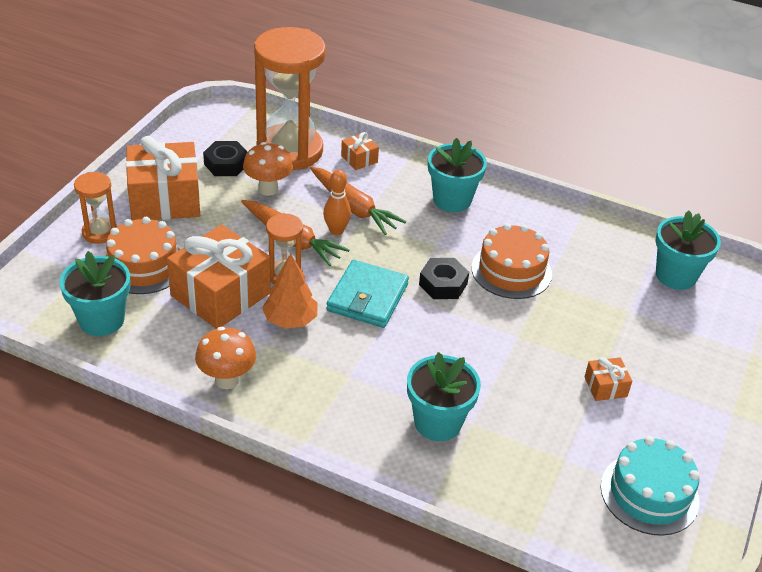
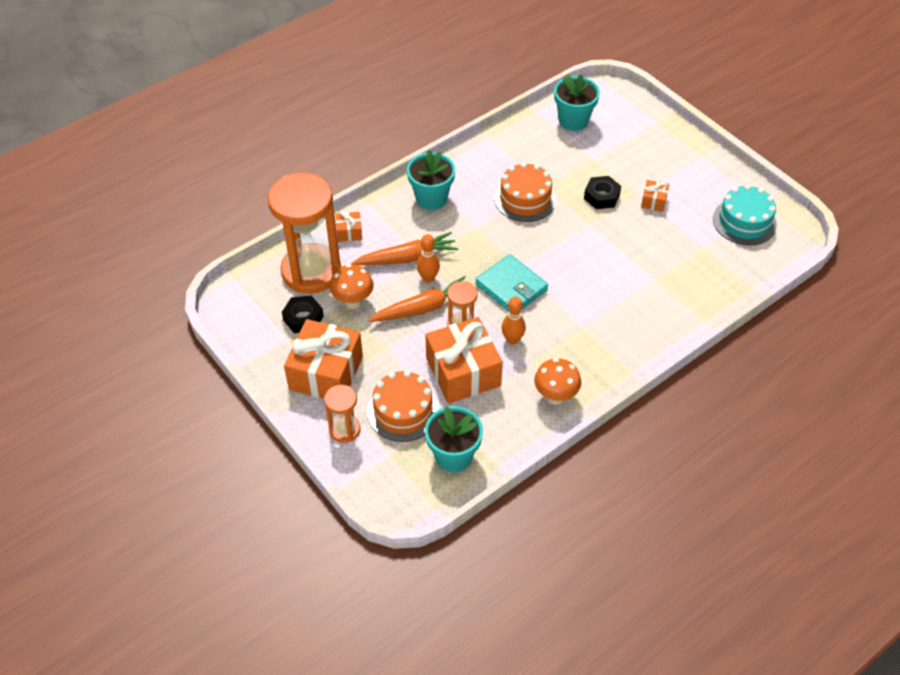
camera: 60 degrees left, 10 degrees up
(290, 320) = (512, 339): orange tree -> orange bowling pin
(437, 422) = (646, 296): turquoise flower pot -> none
(443, 284) = (519, 240): black nut -> black nut (601, 196)

